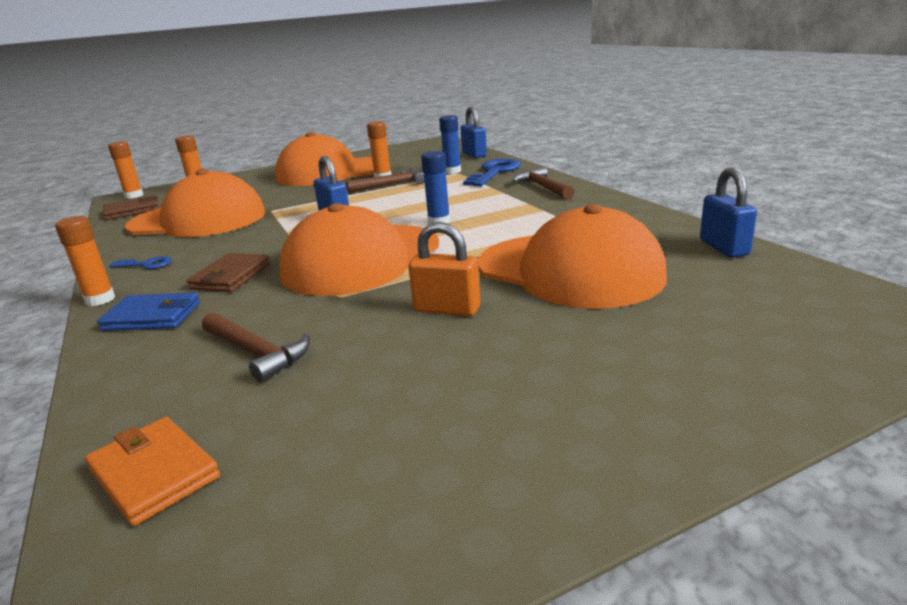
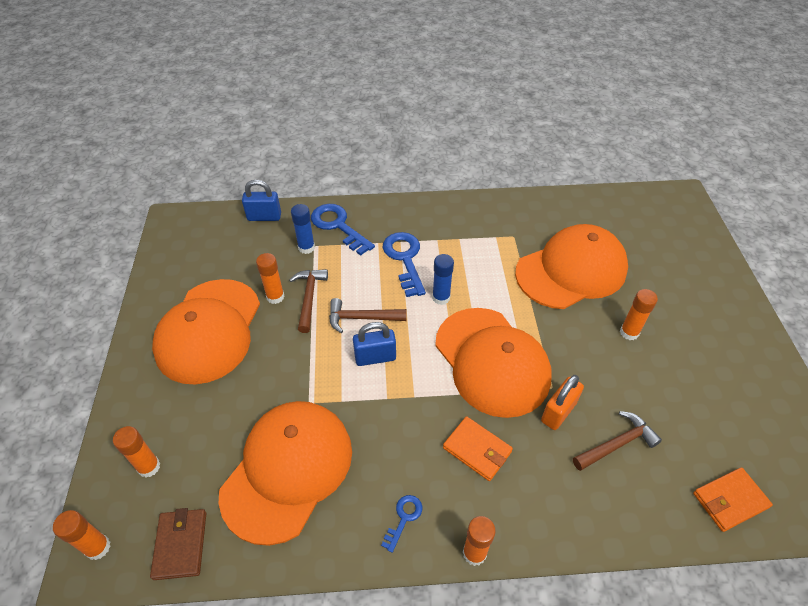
camera: 70 degrees left, 25 degrees up
(152, 316) = (531, 508): blue wallet -> none
(231, 277) = (477, 450): brown wallet -> orange wallet
(447, 309) = (598, 340): orange padlock -> orange padlock (558, 412)
(480, 199) = (404, 259): none -> blue key
(483, 329) = (629, 332): none -> orange glue stick
(543, 187) = (406, 218): brown hammer -> brown hammer (362, 318)
(723, 247) = (574, 203): blue padlock -> none

